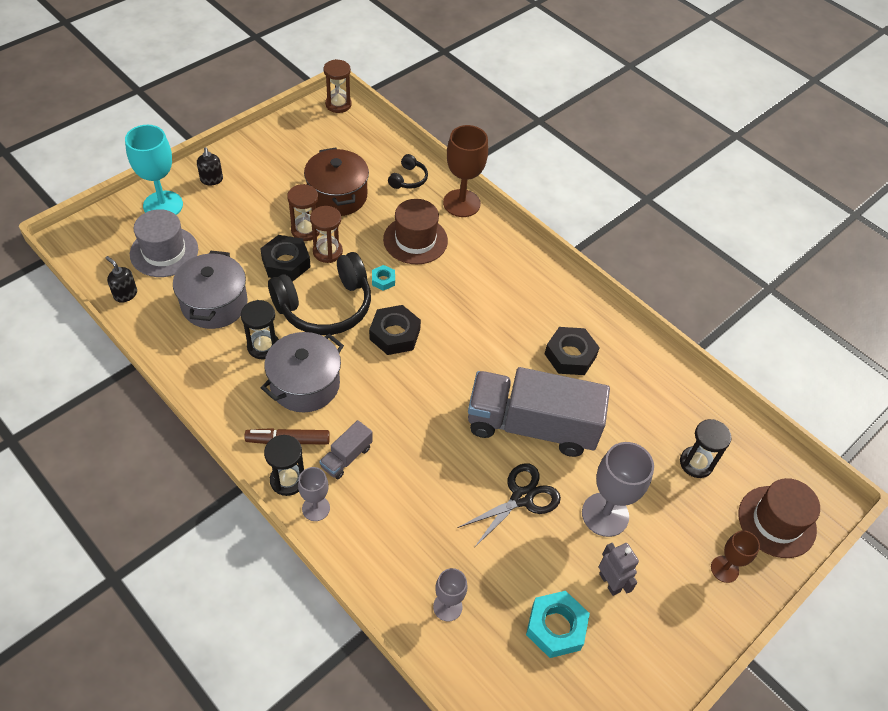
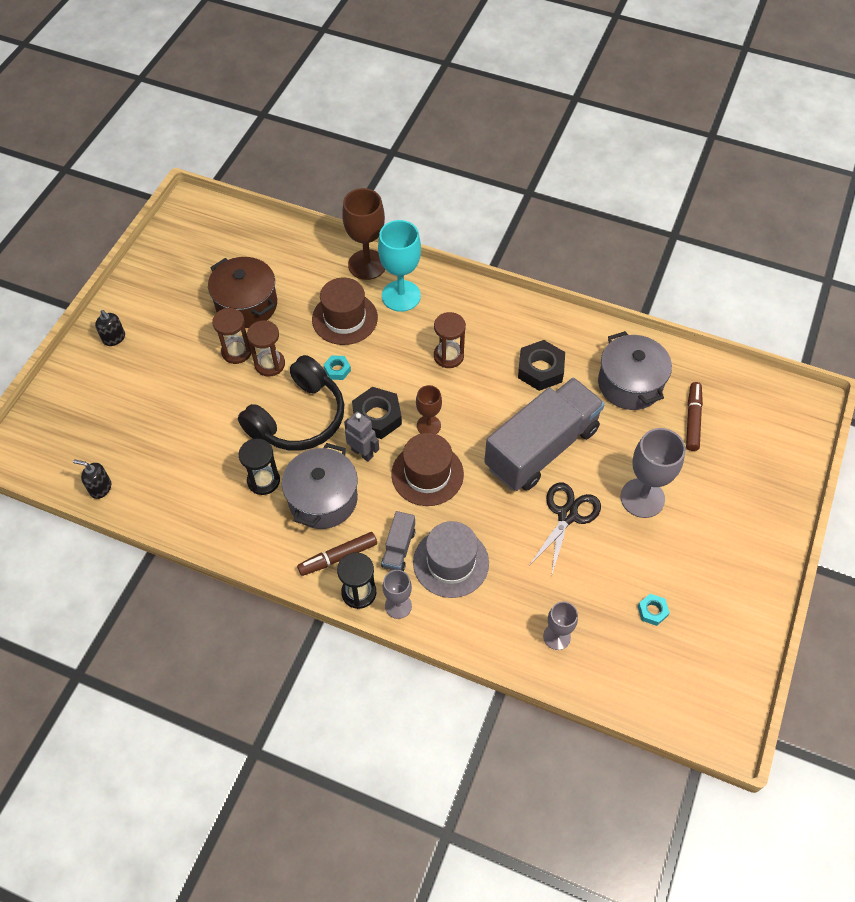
camera: 20 degrees left, 5 degrees up
(163, 205) = (81, 384): turquoise goblet -> turquoise goblet (401, 296)
(164, 252) = (112, 430): grey hat -> grey hat (451, 562)
(214, 304) = (193, 460): grey pot -> grey pot (630, 384)
(286, 263) = (237, 391): black nut -> none
(338, 104) = (193, 210): brown hourglass -> brown hourglass (448, 356)
(408, 179) = (304, 260): black headphones -> none
(531, 426) = (541, 448): grey truck -> grey truck turned 150 degrees clockwise
(556, 627) = (652, 611): turquoise nut -> turquoise nut, size x0.53
(610, 582) = (675, 553): grey robot -> grey robot (362, 453)
(696, 463) = (692, 420): black hourglass -> brown marker
(724, 569) = (758, 500): brown goblet -> brown goblet (428, 425)
(777, 521) = (779, 441): brown hat -> brown hat (427, 474)

